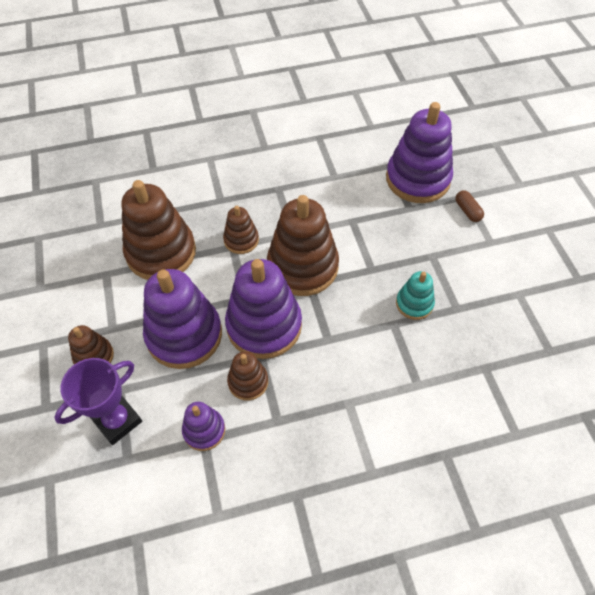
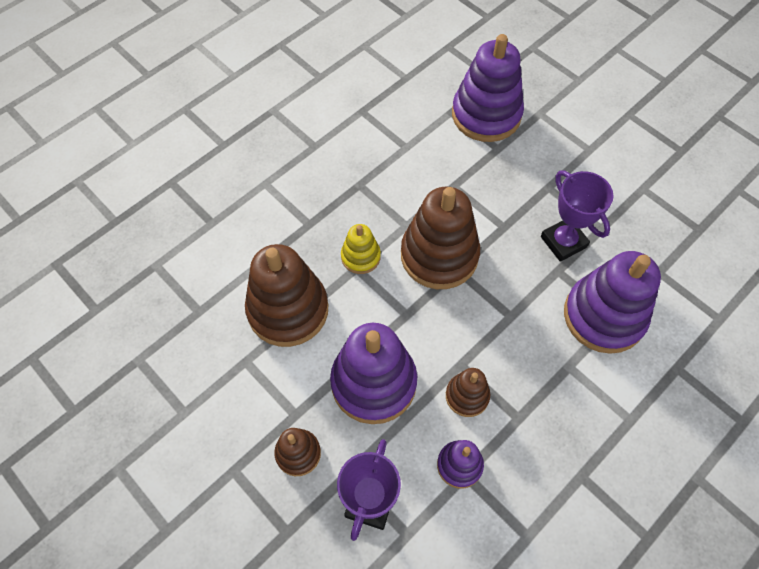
camera: 30 degrees left, 5 degrees up
(241, 240) = (360, 257): brown stacking toy -> yellow stacking toy
(264, 325) = (443, 333): purple stacking toy -> purple stacking toy (604, 316)
(414, 304) = (563, 242): turquoise stacking toy -> purple trophy
(467, 211) = (551, 127): brown capsule -> none

